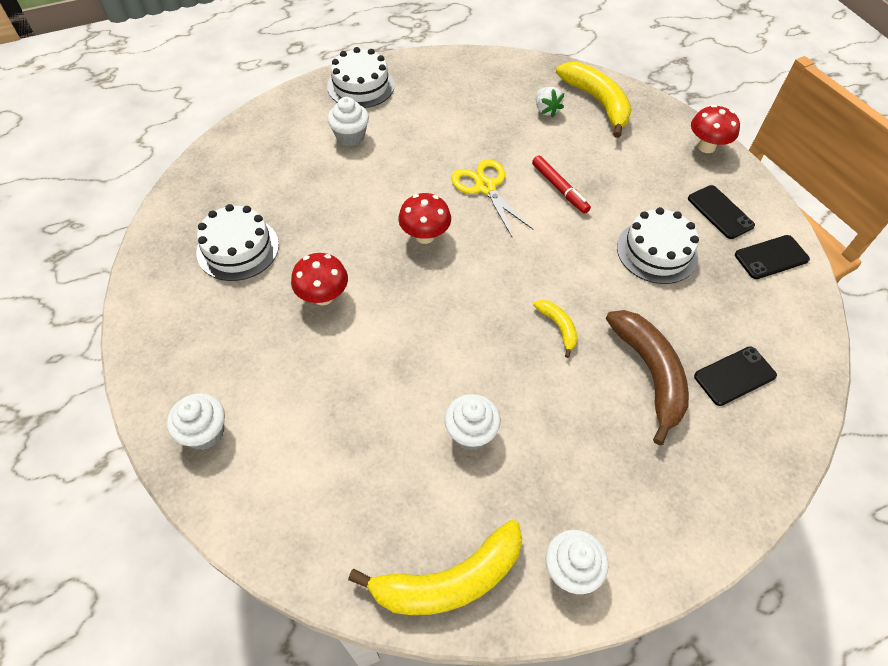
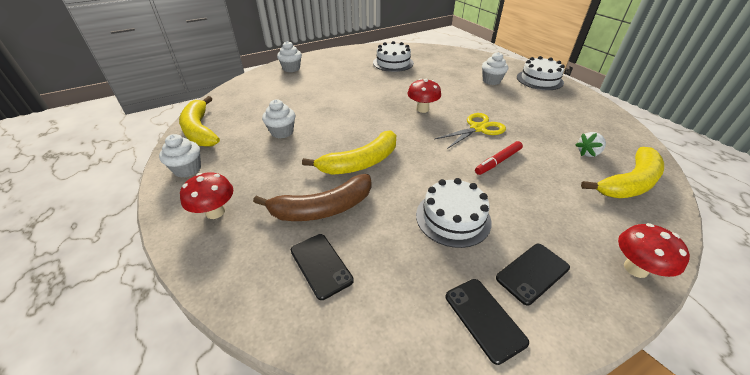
camera: 85 degrees right, 15 degrees down
(323, 296) = (368, 85): red mushroom -> red mushroom (215, 212)
(558, 327) = (360, 162): yellow banana -> yellow banana, size x2.03

